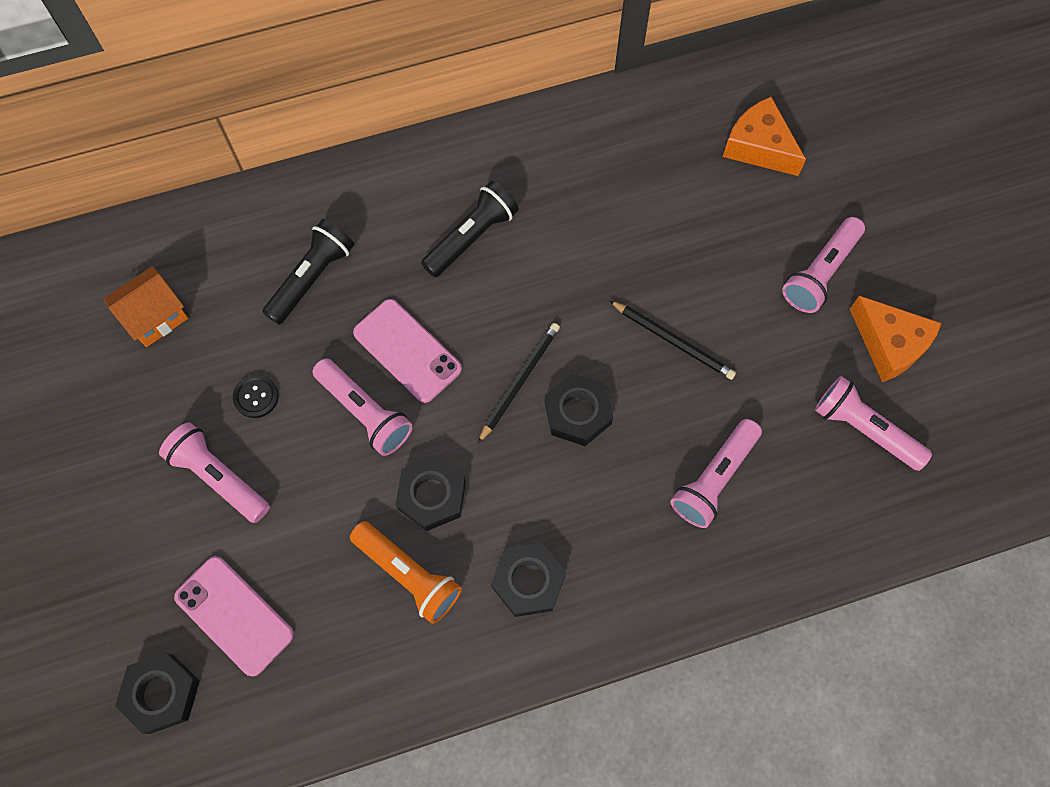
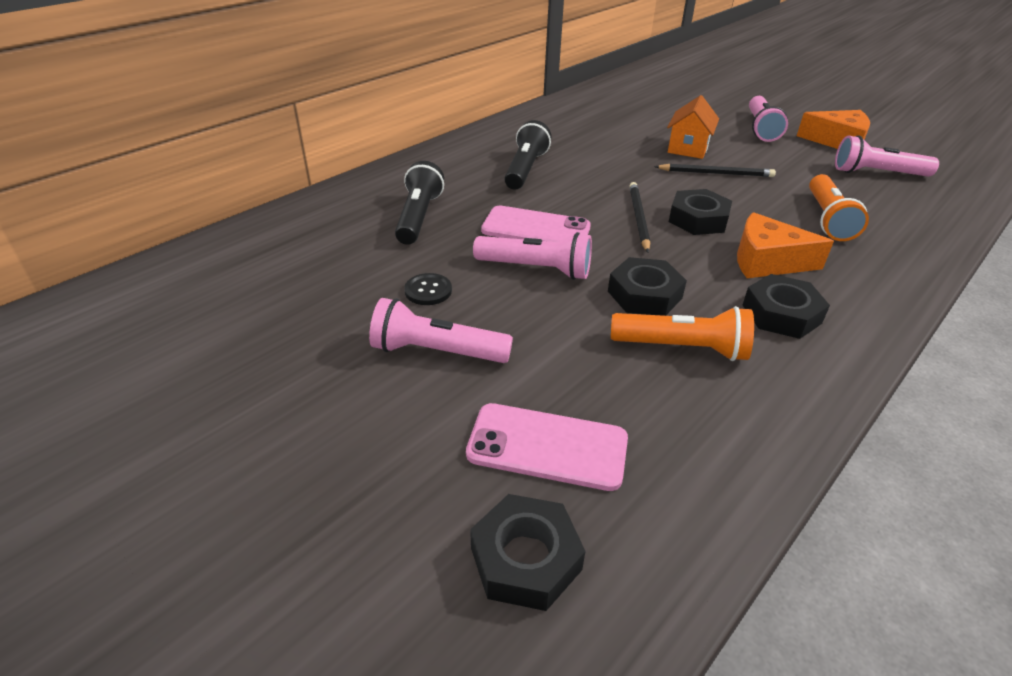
camera: 30 degrees left, 30 degrees down
(155, 317) = (286, 275): orange house -> orange house (688, 148)
(714, 479) = (828, 219): pink flashlight -> orange flashlight
(759, 146) = (662, 99): orange cheese -> orange cheese (767, 261)

